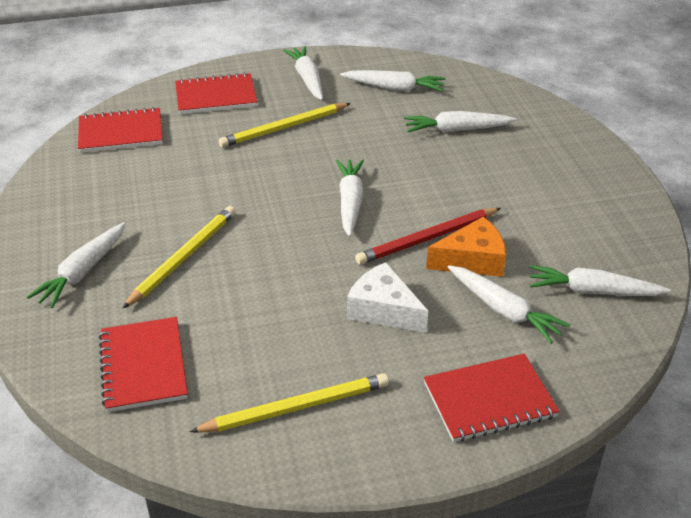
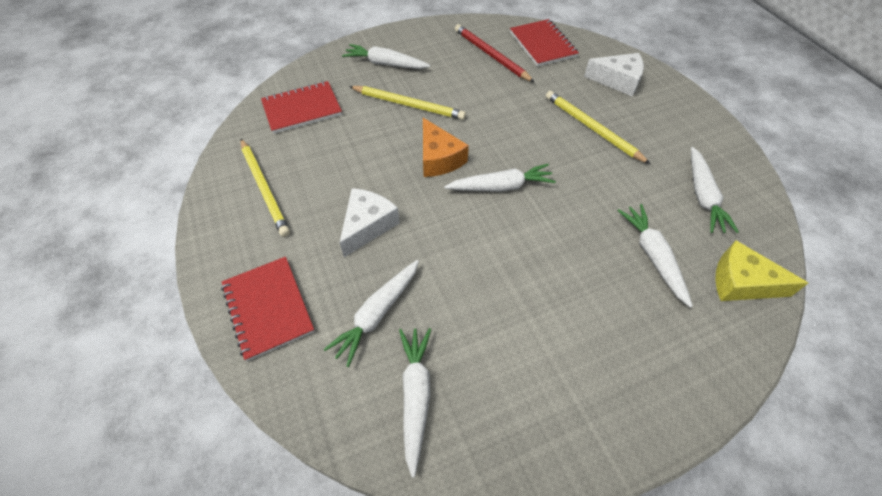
camera: 80 degrees right, 15 degrees up
(216, 96) = (617, 81): red notebook -> white cheese
(307, 79) = (679, 130): white carrot -> none
(427, 239) = (465, 247): red pencil -> red pencil (491, 55)
(472, 260) = (442, 284): orange cheese -> orange cheese (439, 158)
(489, 95) = (741, 282): none -> yellow cheese

